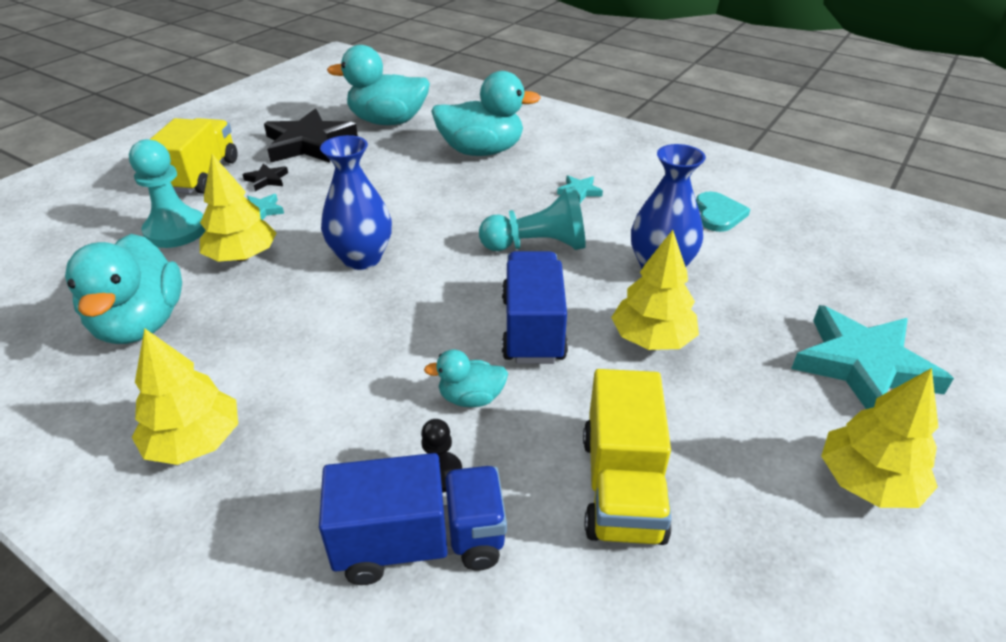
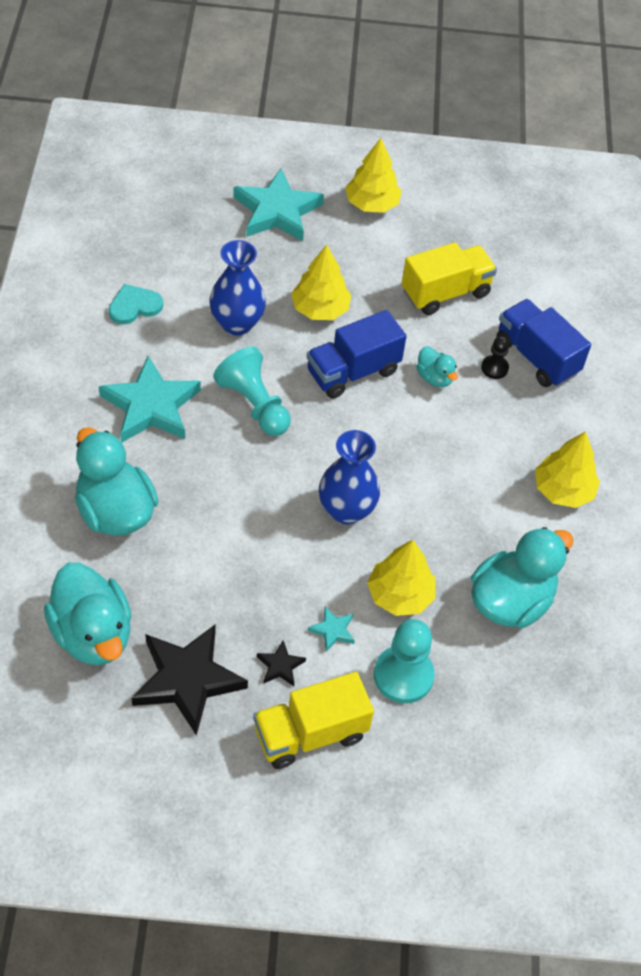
camera: 125 degrees left, 15 degrees up
(579, 191) = (151, 406): turquoise star -> turquoise star, size x2.31

